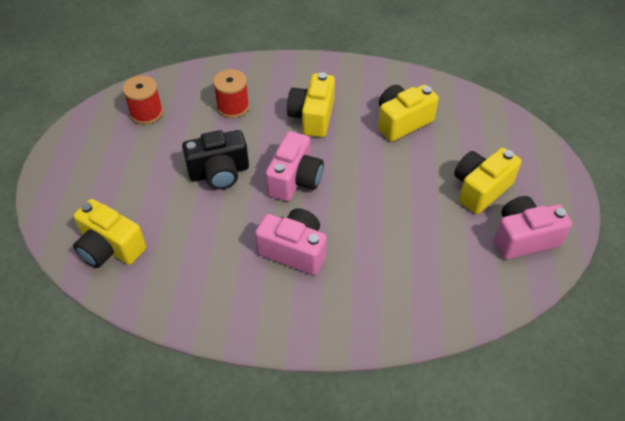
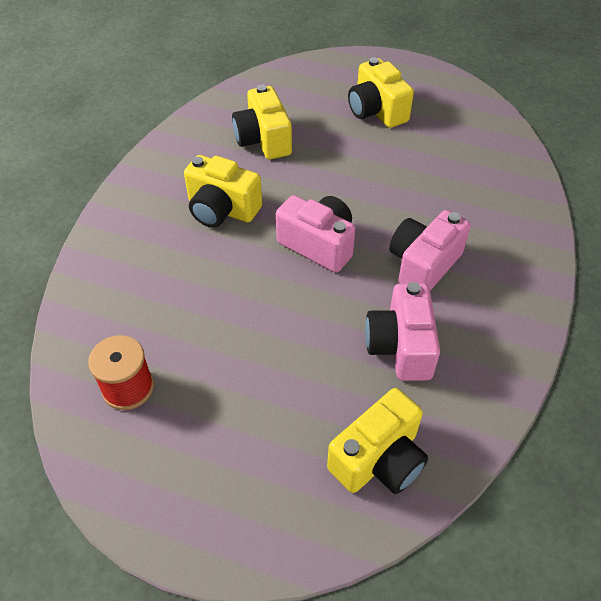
camera: 75 degrees left, 0 degrees up
(219, 172) = (281, 316): black camera -> none
(233, 107) = (166, 283): red spool -> none
(523, 238) = (442, 101): pink camera -> pink camera (400, 346)

